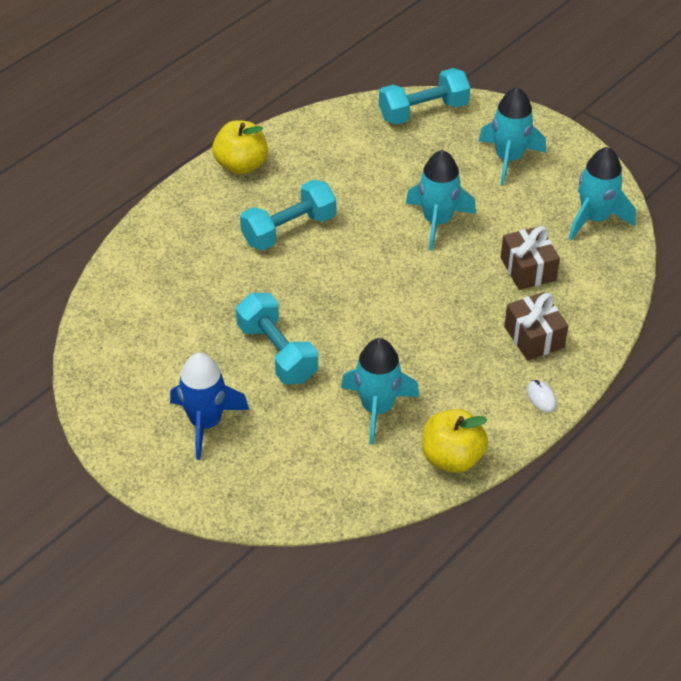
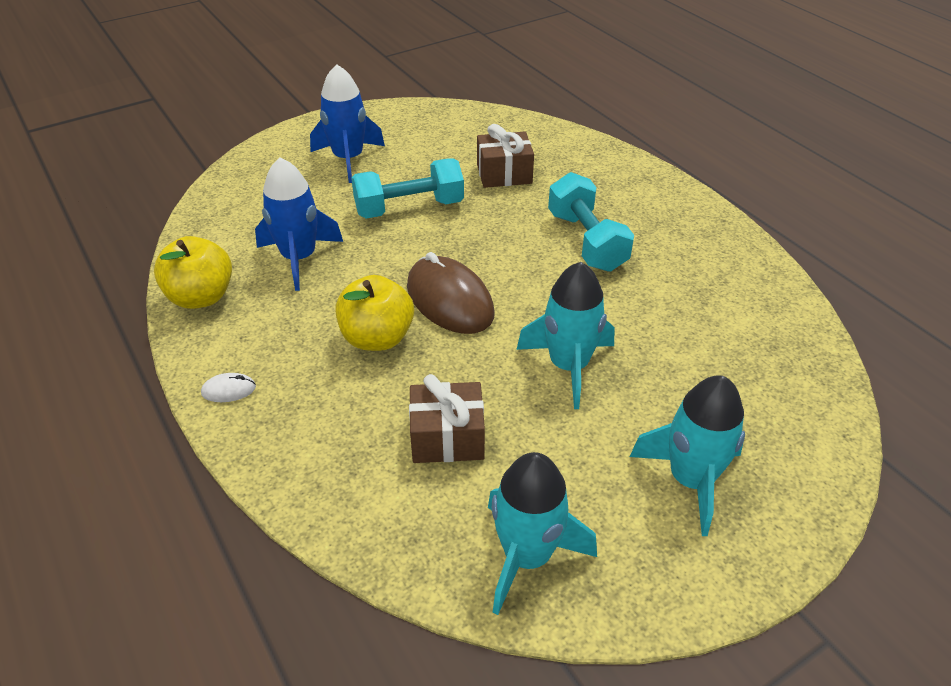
camera: 105 degrees right, 5 degrees down
(241, 165) = (704, 223): yellow apple -> yellow apple (377, 338)
(377, 408) = (299, 258): turquoise rocket -> blue rocket
(393, 297) = (450, 300): none -> brown mouse
(423, 111) = (810, 403): turquoise dumbbell -> none
(534, 337) = (325, 410): brown gift -> brown gift (504, 174)

